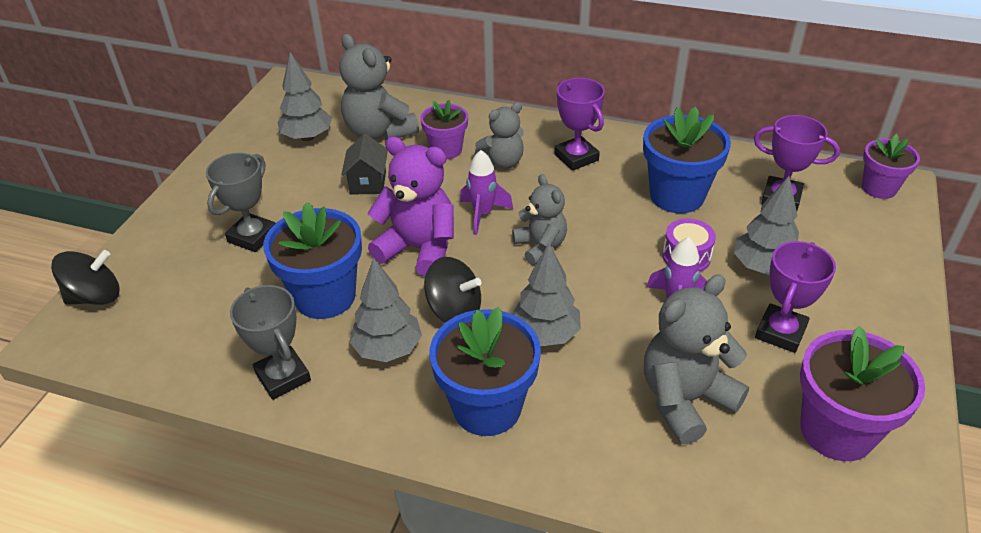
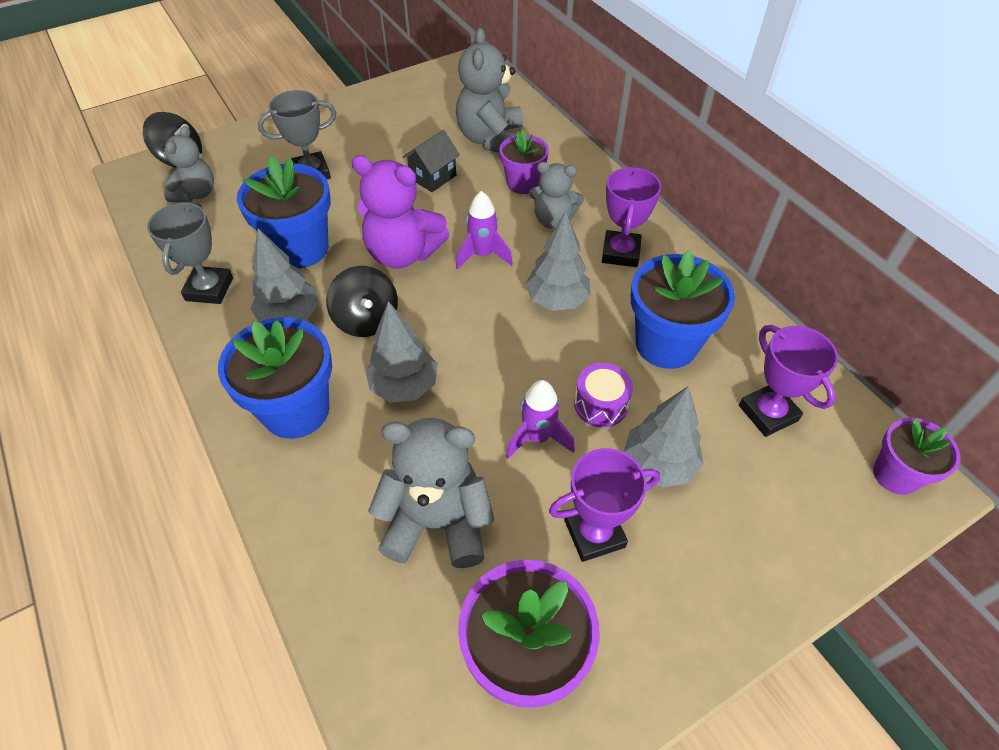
camera: 40 degrees right, 10 degrees up
(307, 137) = (436, 115): grey tree -> grey tree (556, 300)
(419, 249) = (403, 253): purple teddy bear -> purple teddy bear turned 135 degrees clockwise
(540, 246) = (492, 312): grey teddy bear -> grey teddy bear (196, 194)

